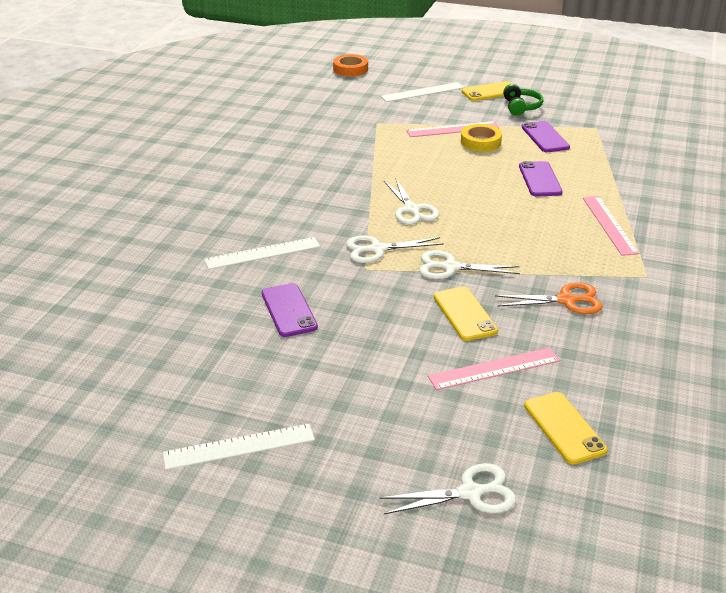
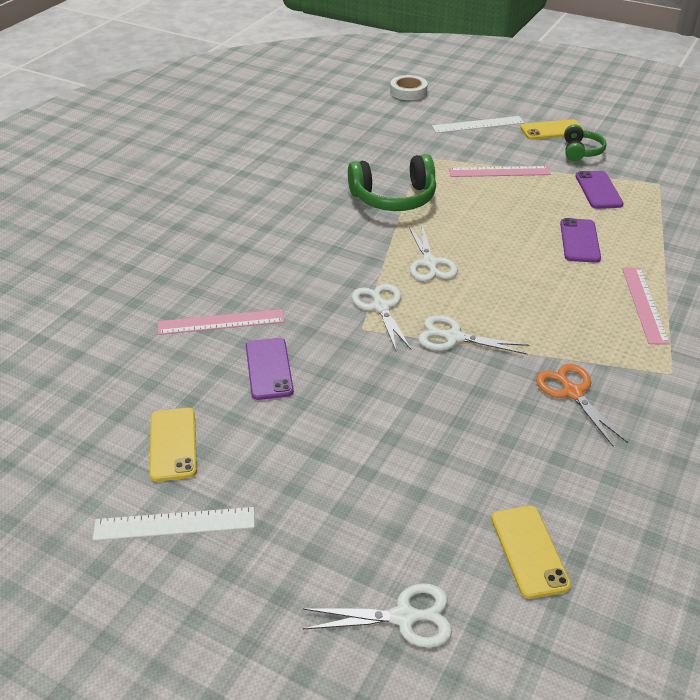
camera: 10 degrees right, 5 degrees up
(262, 253) = (260, 298): white ruler -> none
(350, 69) = (408, 92): orange tape -> white tape
(363, 159) = (394, 198): none -> green headphones
(377, 249) = (380, 307): white scissors -> white scissors turned 75 degrees clockwise
(464, 314) = (454, 396): yellow phone -> yellow phone (173, 444)
(480, 142) = (525, 189): yellow tape -> none
(494, 368) = (470, 467): pink ruler -> pink ruler (221, 322)
(566, 300) = (572, 392): orange scissors -> orange scissors turned 120 degrees counterclockwise

